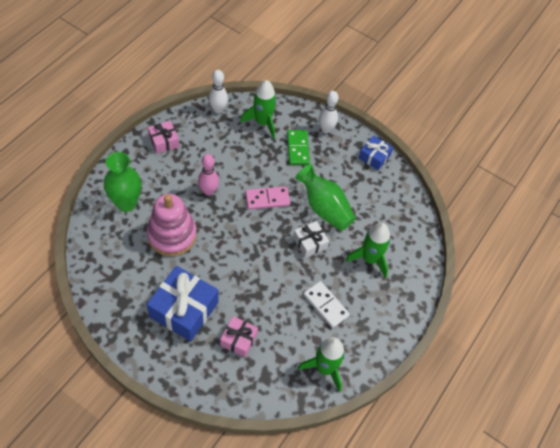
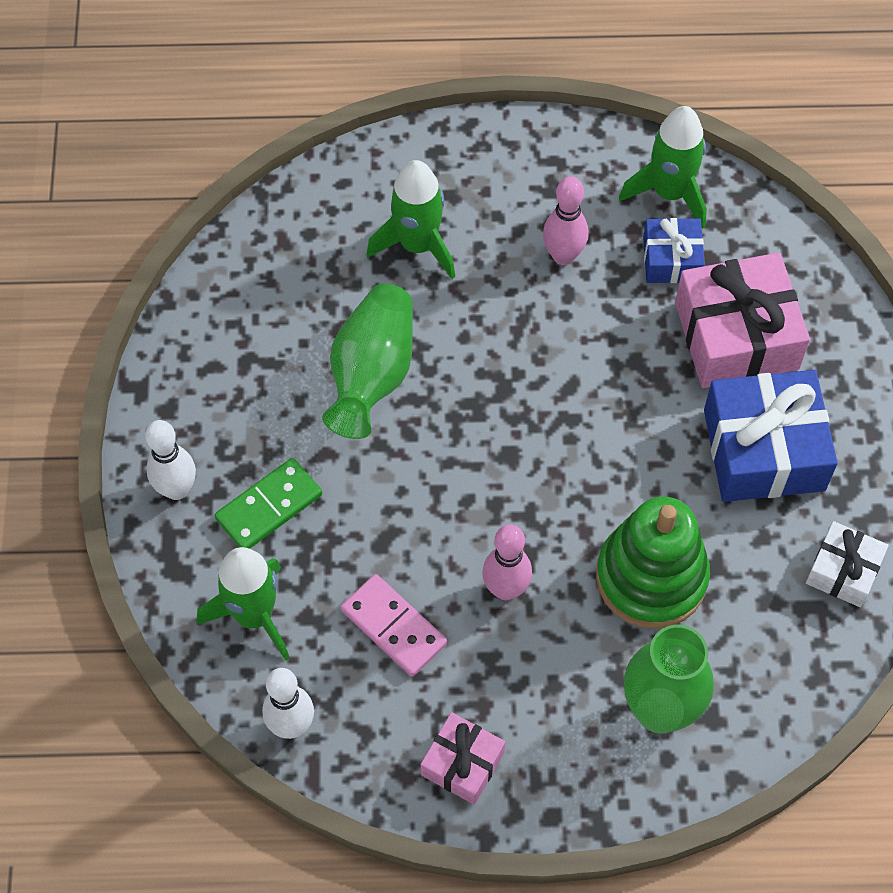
camera: 120 degrees left, 5 degrees up
(172, 235) = (651, 577): pink stacking toy -> green stacking toy
(238, 339) = (736, 336): pink gift -> pink gift, size x1.83
(267, 199) = (434, 478): pink domino -> pink domino (394, 627)
(310, 243) = (466, 351): white gift -> white gift (843, 571)
(325, 305) = (563, 255): white domino -> pink bowling pin
(374, 157) = (178, 366): blue gift -> blue gift (671, 259)

